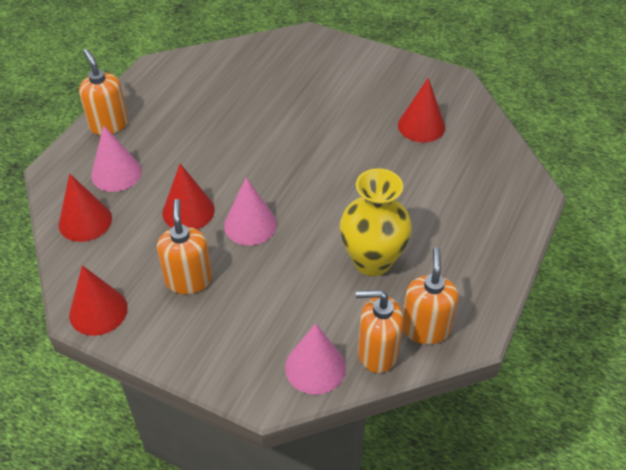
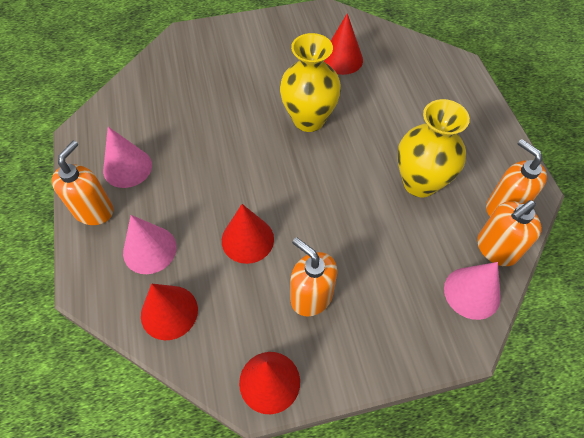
camera: 40 degrees left, 10 degrees up
(109, 124) = (94, 210): orange soap dispenser -> orange soap dispenser turned 90 degrees clockwise
(250, 224) = (307, 216): pink cone -> pink cone (127, 167)
(335, 156) = (309, 119): none -> yellow vase

